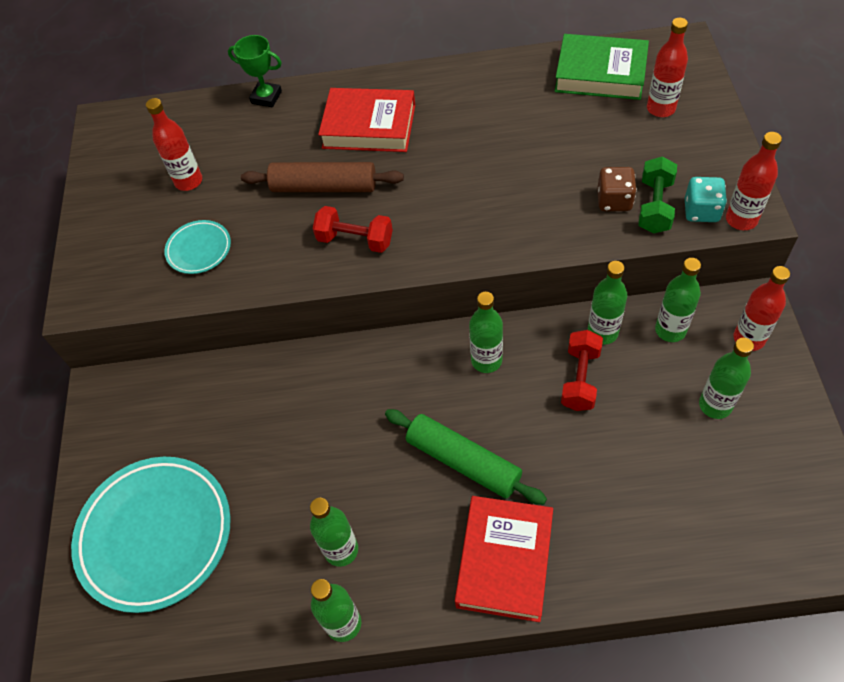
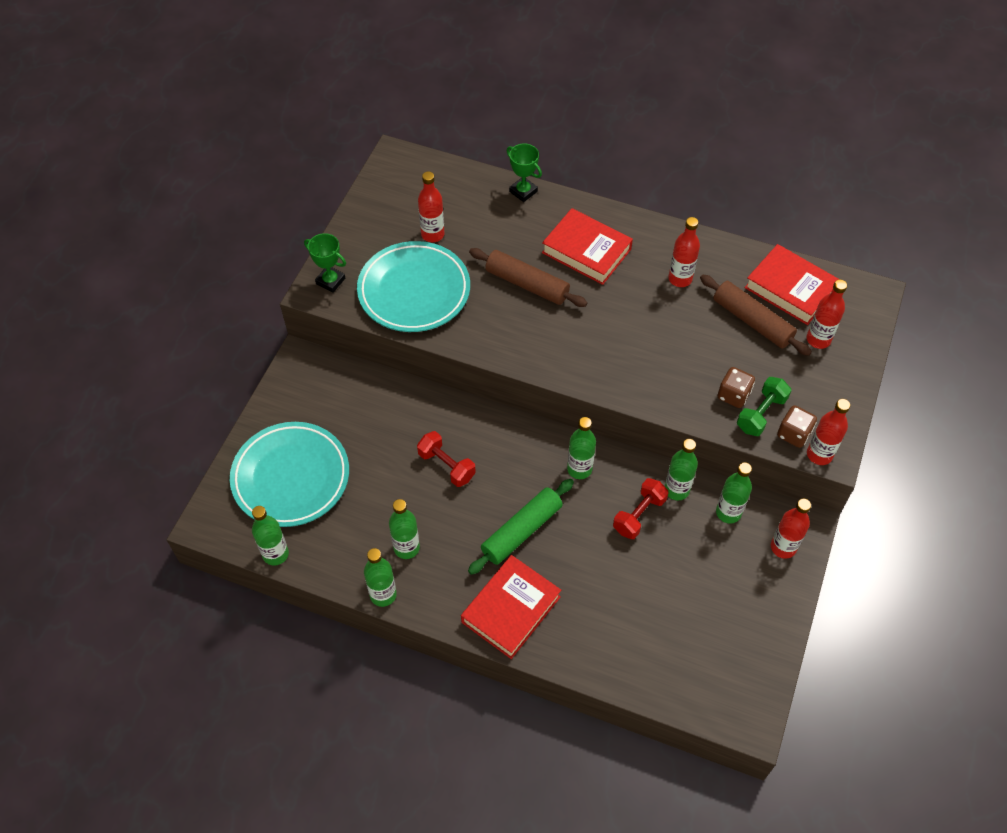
camera: 20 degrees right, 0 degrees up
(93, 282) = (330, 281): none -> green trophy
(199, 249) = (414, 291): turquoise plate -> turquoise plate, size x2.14
(355, 240) = (527, 336): red dumbbell -> red dumbbell (446, 466)
(463, 461) = (521, 531): green rolling pin -> green rolling pin turned 75 degrees clockwise
(484, 111) = (680, 279): none -> red bottle
(583, 120) = (752, 321): none -> brown rolling pin
(600, 73) = (790, 289): green book -> red book
(701, 211) = (793, 434): turquoise dice -> brown dice
(715, 405) = (725, 581): green bottle -> green bottle (275, 554)

